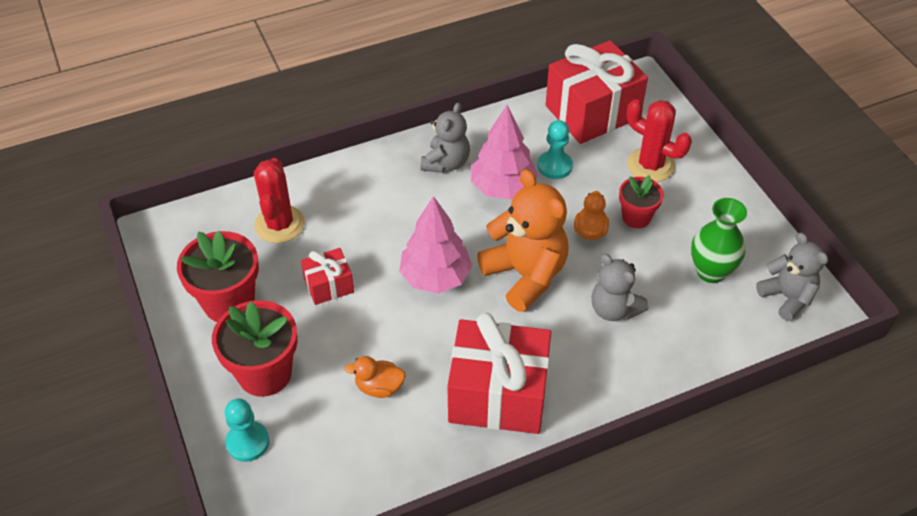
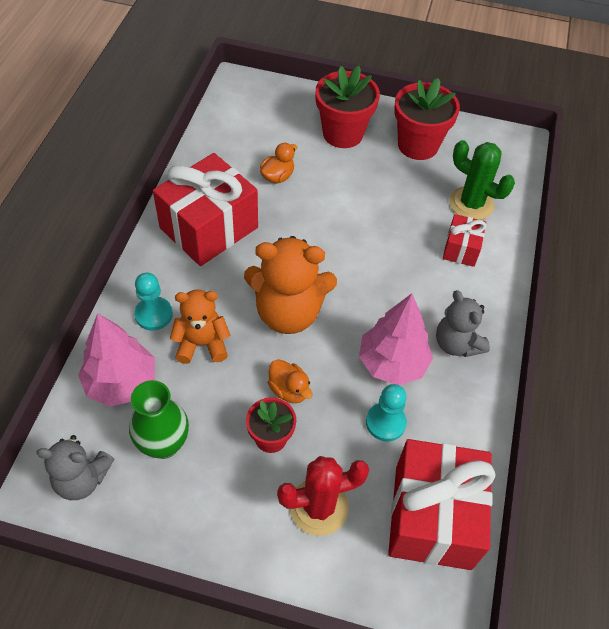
camera: 125 degrees right, 5 degrees up
(248, 442) = (300, 104): turquoise pawn -> turquoise pawn (153, 314)
(279, 224) = (471, 204): red cactus -> green cactus
(329, 285) = (386, 198): red gift -> red gift (461, 249)
(435, 277) = (338, 258): pink tree -> pink tree (121, 383)
(614, 309) = (202, 344): grey teddy bear -> orange teddy bear

